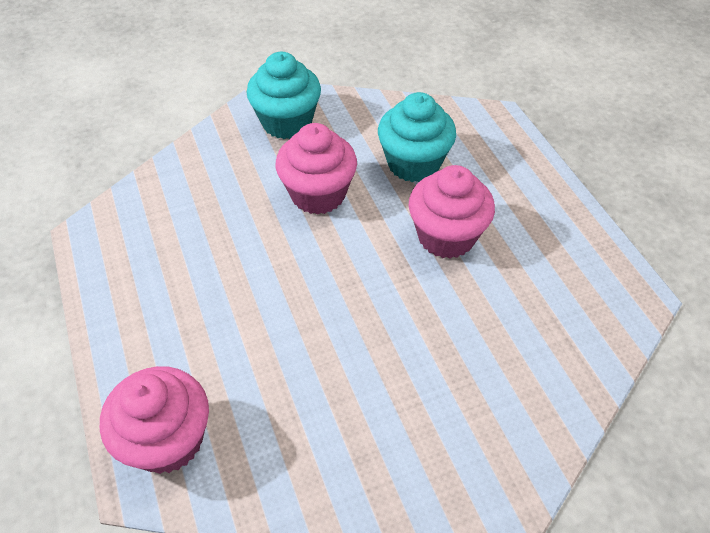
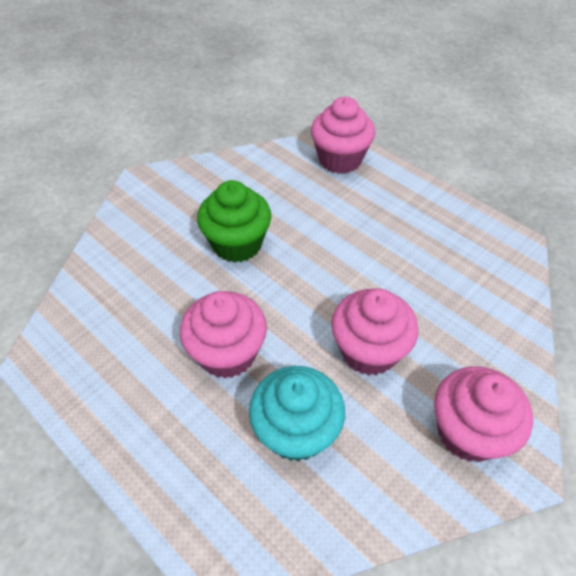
camera: 155 degrees right, 0 degrees up
(287, 122) = (468, 431): turquoise cupcake -> pink cupcake
(386, 351) = (237, 244): none -> green cupcake

